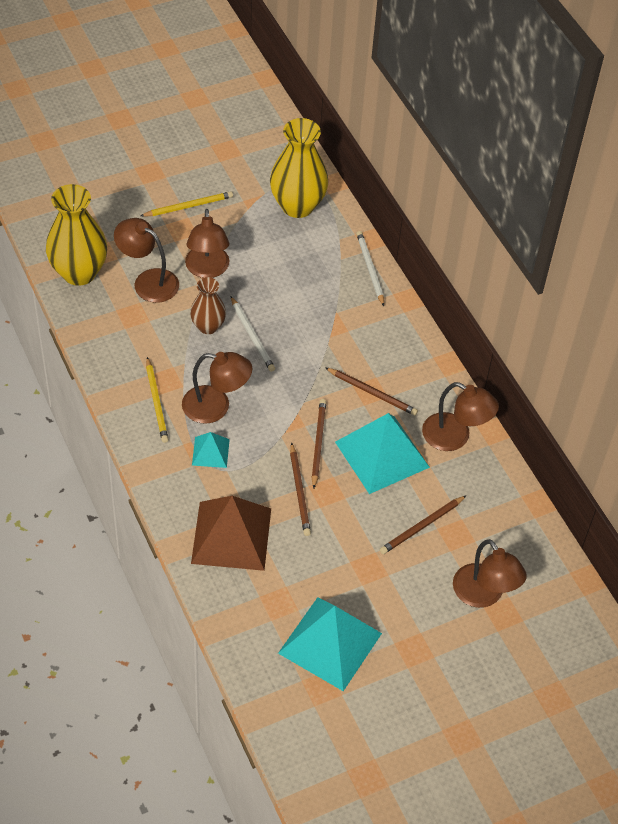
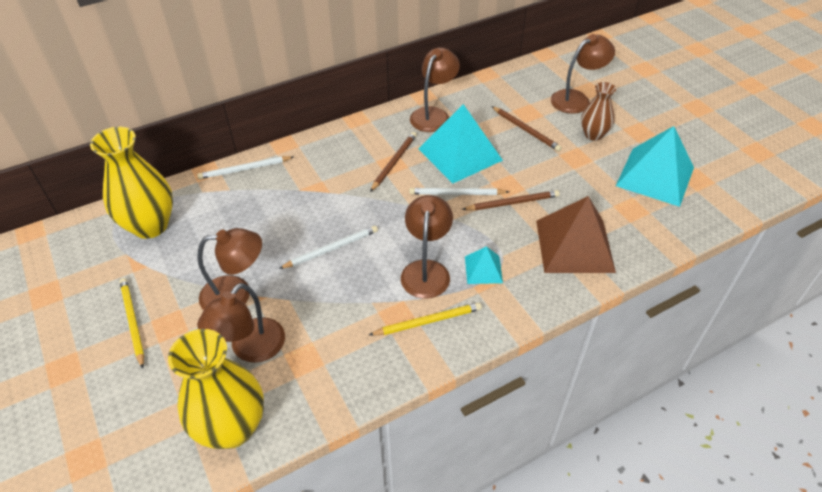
camera: 90 degrees left, 5 degrees down
(208, 326) = (319, 286): brown vase -> brown vase (593, 135)
(318, 443) = (456, 194): brown pencil -> white pencil

